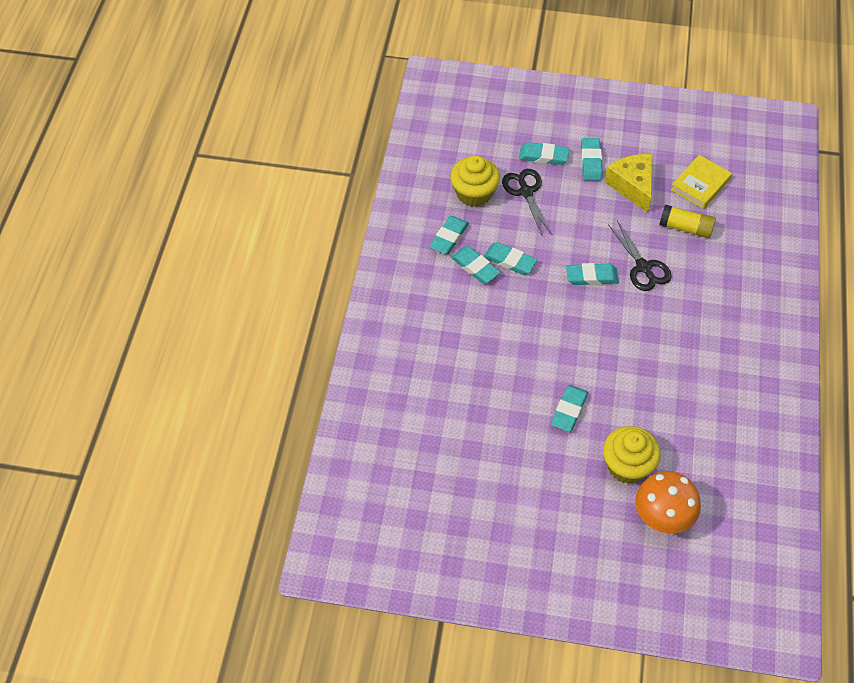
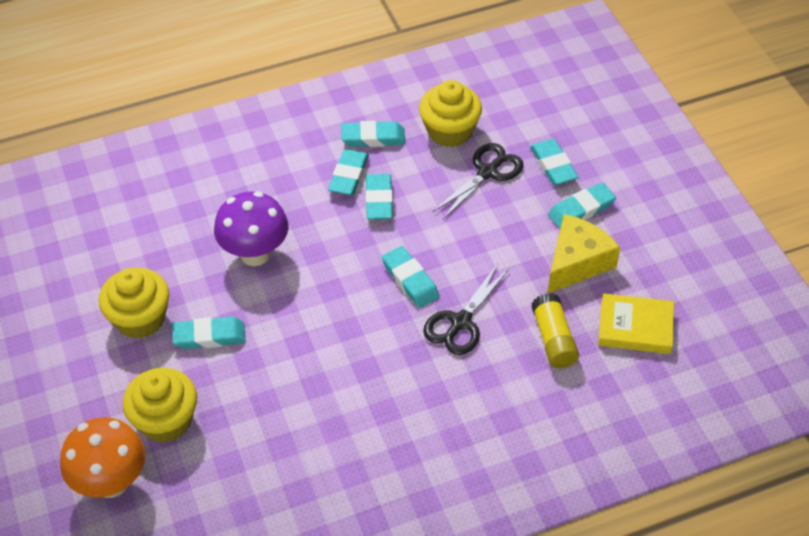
camera: 60 degrees right, 5 degrees down
(511, 352) = (255, 254): none -> purple mushroom
(526, 446) = (140, 318): none -> yellow cupcake

